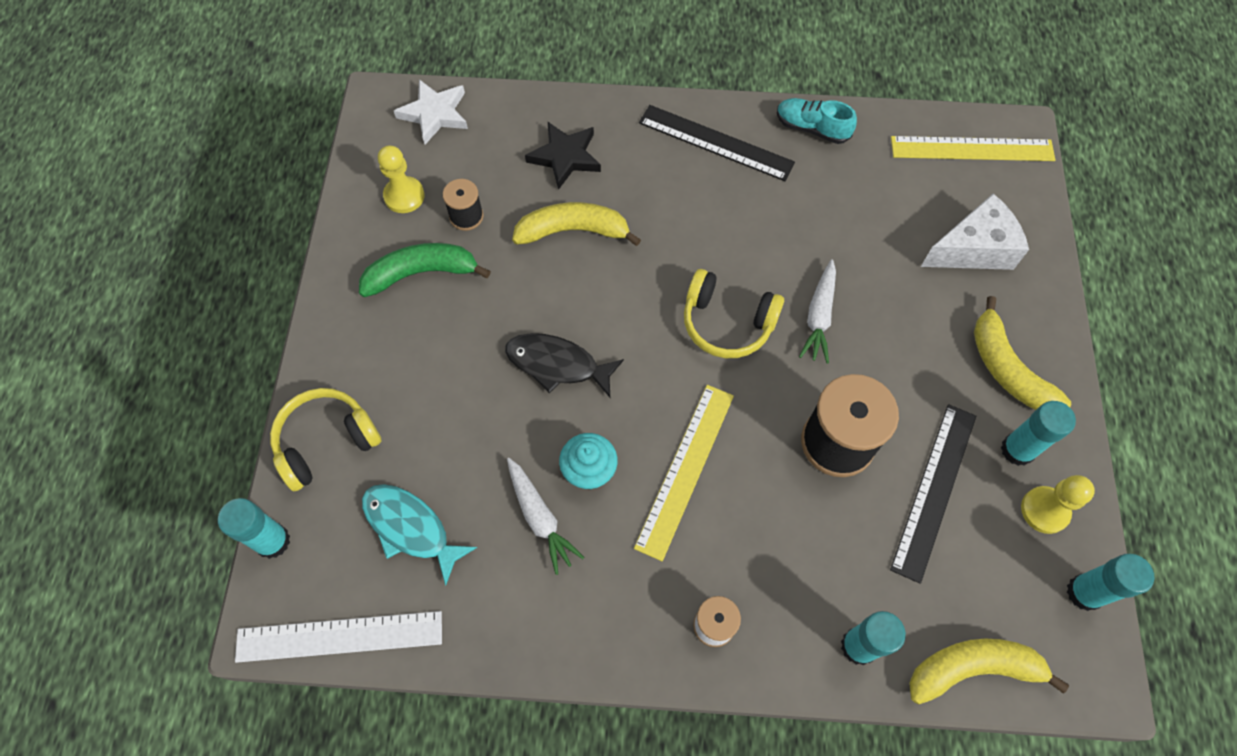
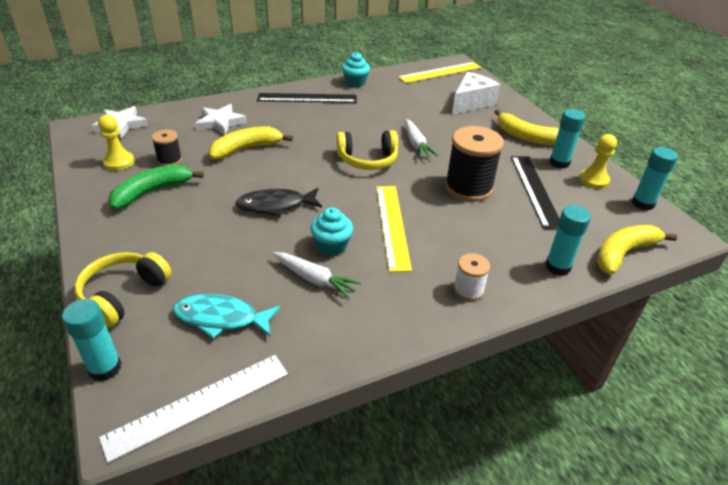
camera: 30 degrees left, 25 degrees down
(565, 157) = (220, 122): black star -> white star
(811, 128) = (355, 83): turquoise shoe -> turquoise cupcake

